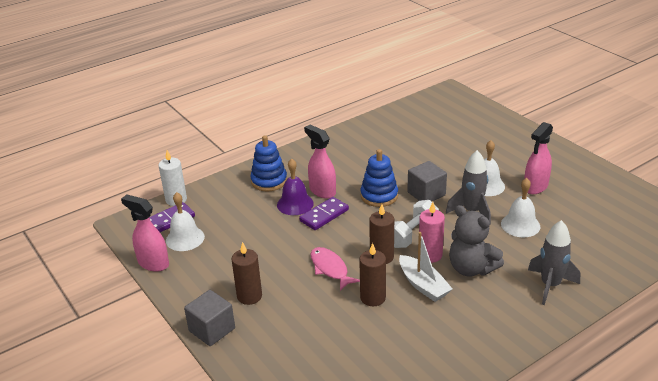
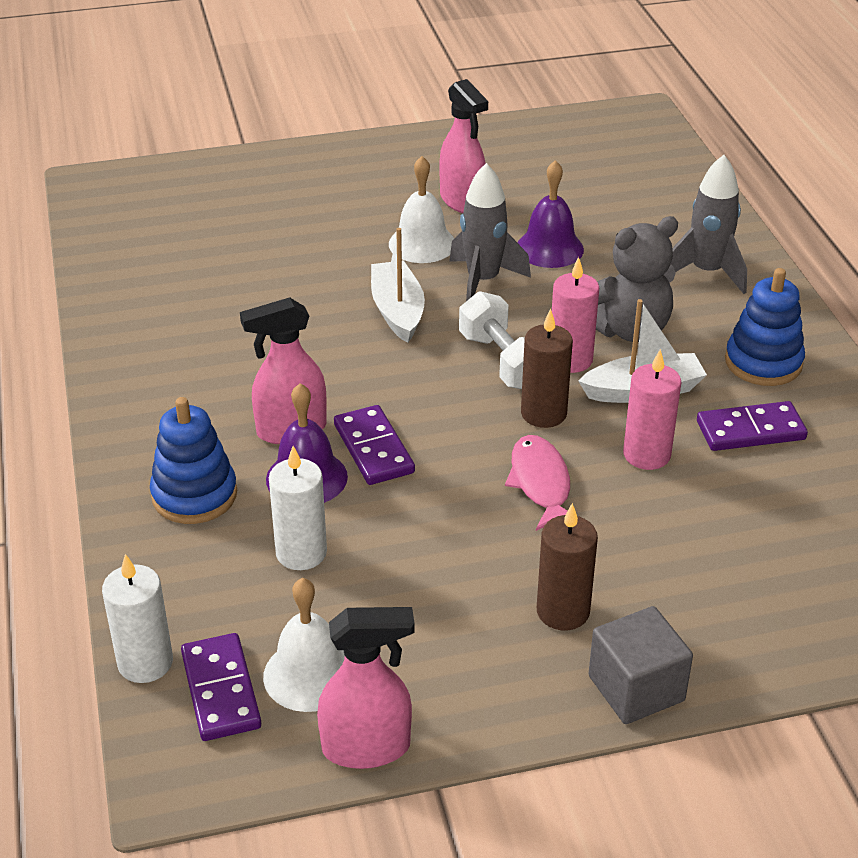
camera: 70 degrees left, 5 degrees up
(153, 263) = (367, 747): pink spray bottle -> pink spray bottle turned 150 degrees counterclockwise
(250, 216) = (301, 553): none -> white candle
(330, 269) = (540, 483): pink fish -> pink fish turned 90 degrees clockwise
(373, 298) = (646, 454): brown candle -> pink candle
(379, 196) = (362, 365): blue stacking toy -> blue stacking toy (763, 362)
(417, 331) = (750, 430): none -> purple domino
(426, 194) = (397, 311): grey cube -> white boat
(520, 225) = (549, 248): white bell -> purple bell

